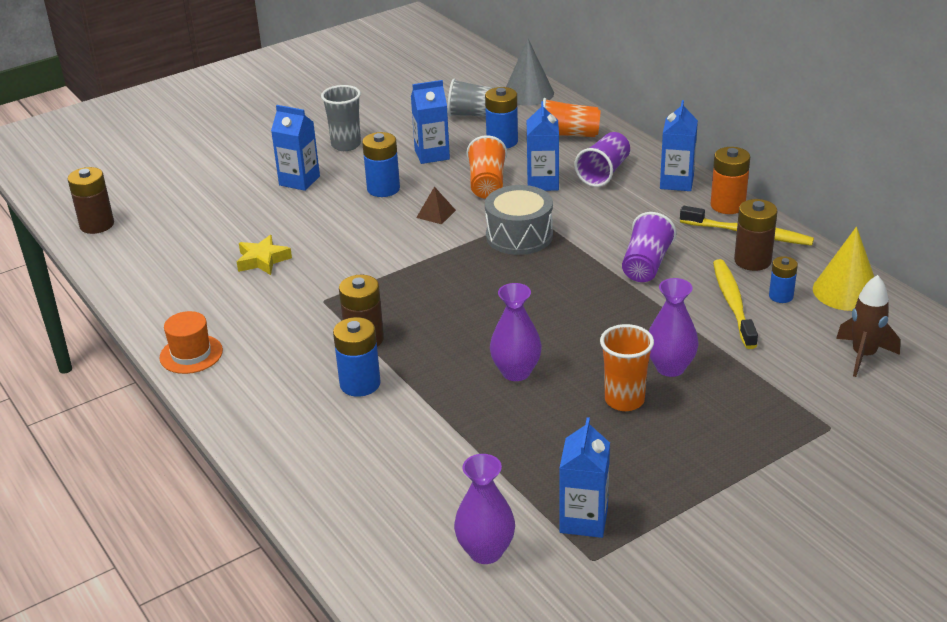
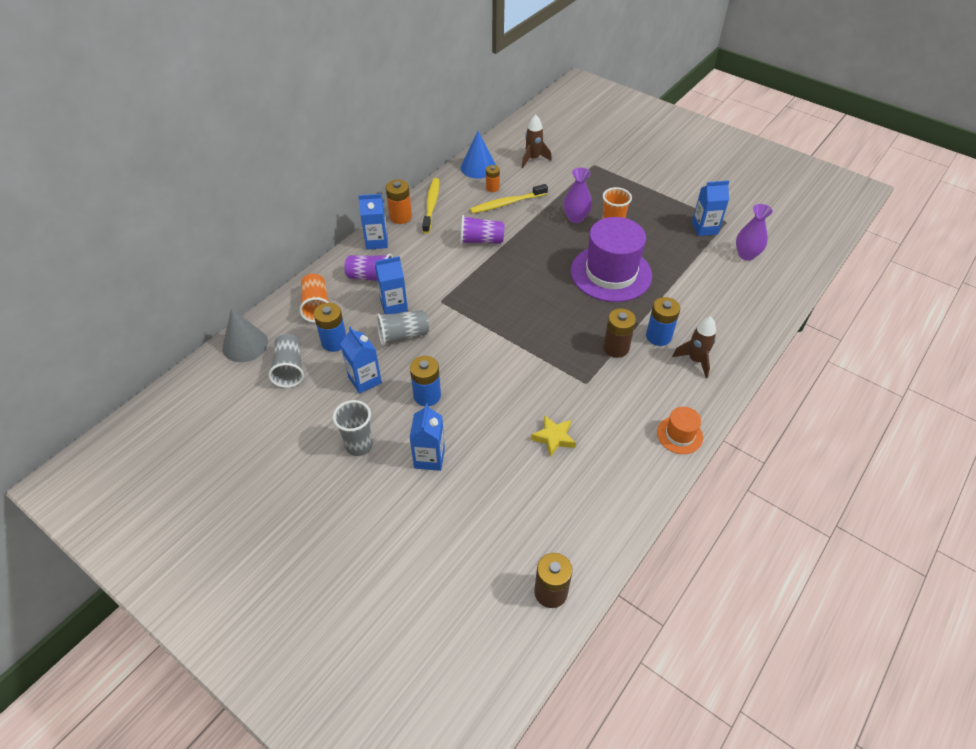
camera: 110 degrees left, 15 degrees up
(294, 406) = (695, 360): none -> brown rocket
(436, 214) = (454, 353): brown pyramid -> none
(487, 184) = (403, 335): orange cup -> grey cup
(516, 372) = (611, 273): purple vase -> purple hat
(519, 236) = (468, 302): grey drum -> none
(752, 261) = (460, 201): brown battery -> none
(781, 296) = (492, 188): blue battery -> orange battery
(846, 291) = (478, 167): yellow cone -> blue cone

